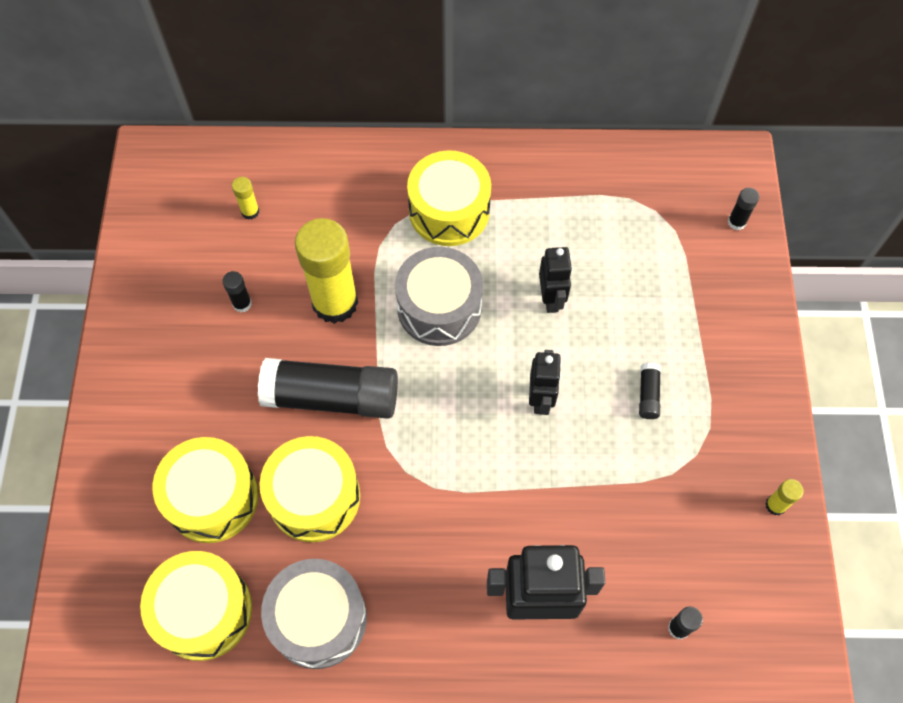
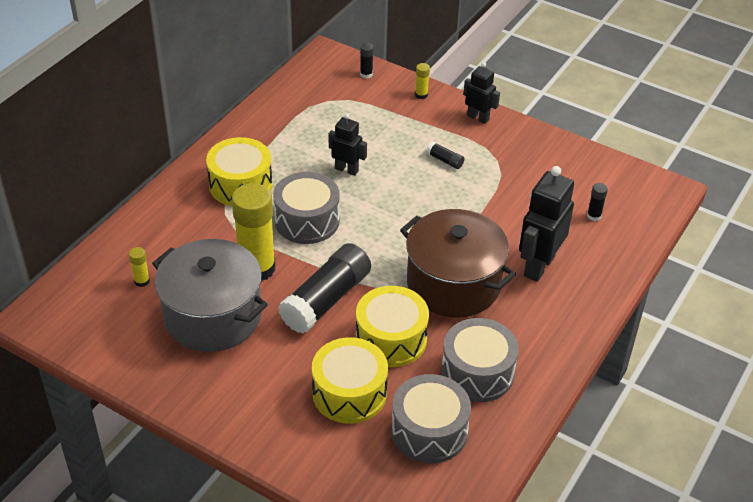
camera: 60 degrees left, 20 degrees down
(203, 611) = (429, 431): yellow drum -> grey drum
(242, 304) = (213, 316): black glue stick -> grey pot
(442, 518) = (453, 284): none -> brown pot
(541, 399) = (410, 205): black robot -> black robot (478, 118)
(775, 505) = (550, 145): yellow glue stick -> yellow glue stick (421, 95)

